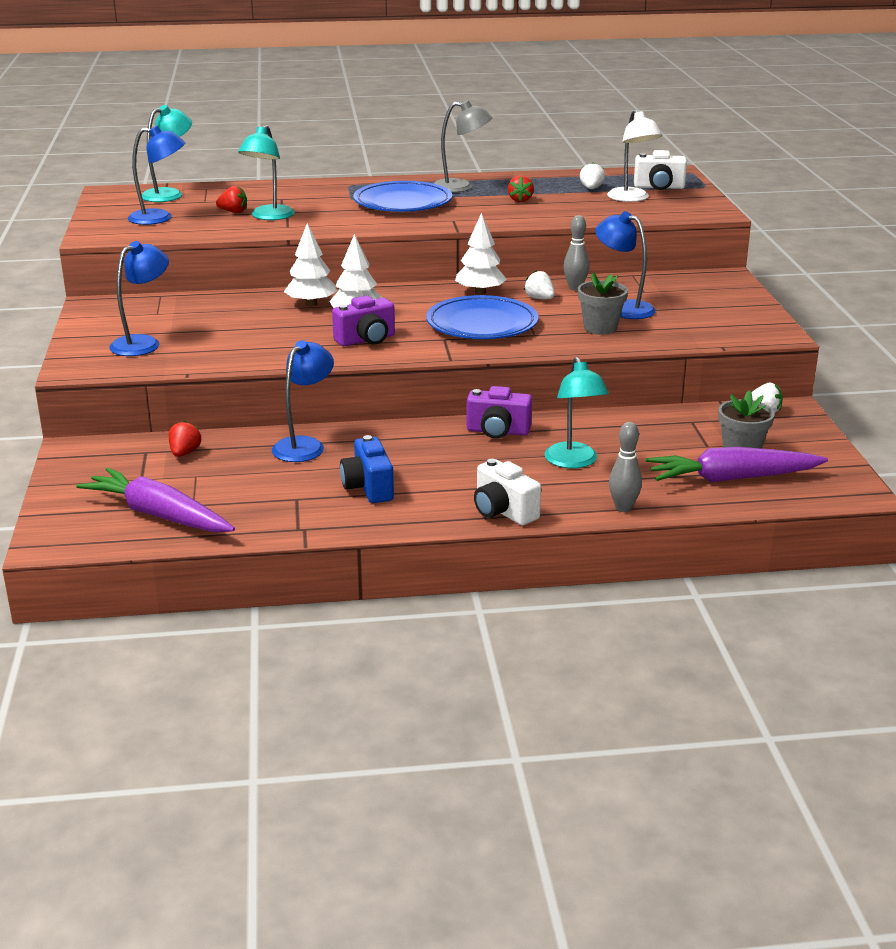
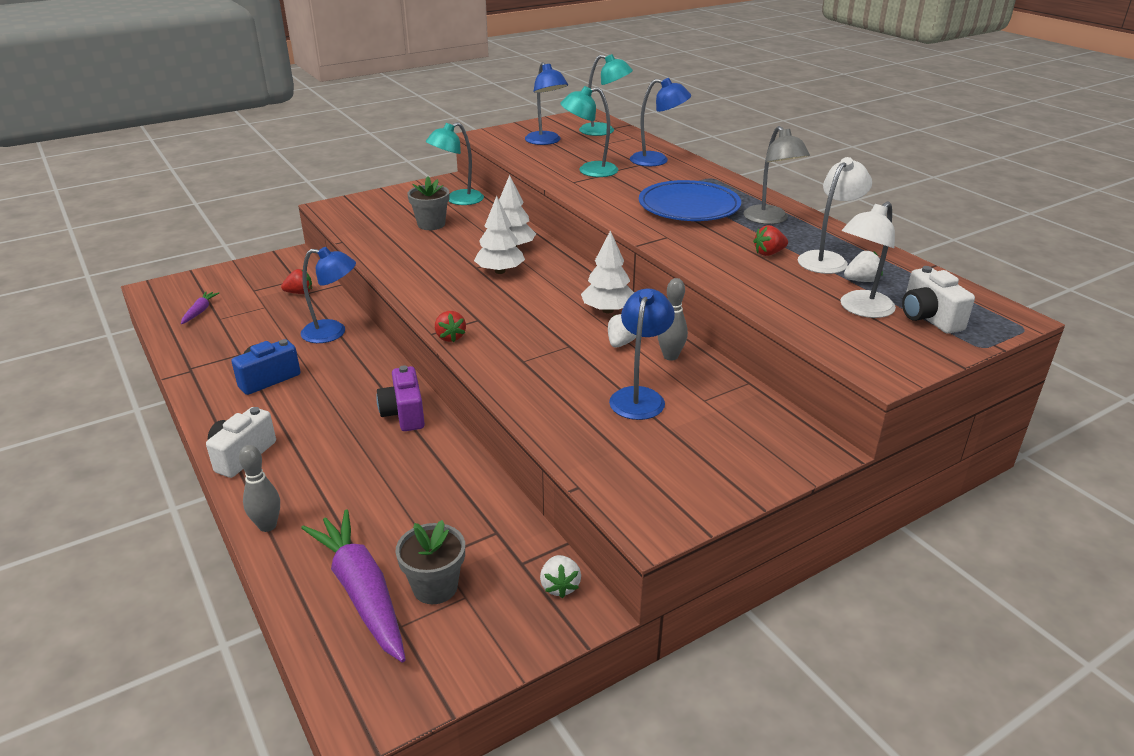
camera: 65 degrees right, 5 degrees up
(143, 343) = (388, 214): blue lamp -> blue lamp (657, 160)
(158, 515) = (200, 311): purple carrot -> purple carrot, size x0.46
(233, 212) = (587, 158): red strawberry -> red strawberry (450, 337)
(366, 340) = (450, 287): purple camera -> none
(482, 324) = (527, 329): blue plate -> none
(548, 189) = (827, 259): none -> white lamp
(574, 462) = (358, 472): turquoise lamp -> turquoise lamp (458, 200)
(600, 328) = (570, 394): grey flower pot -> grey flower pot (431, 224)

